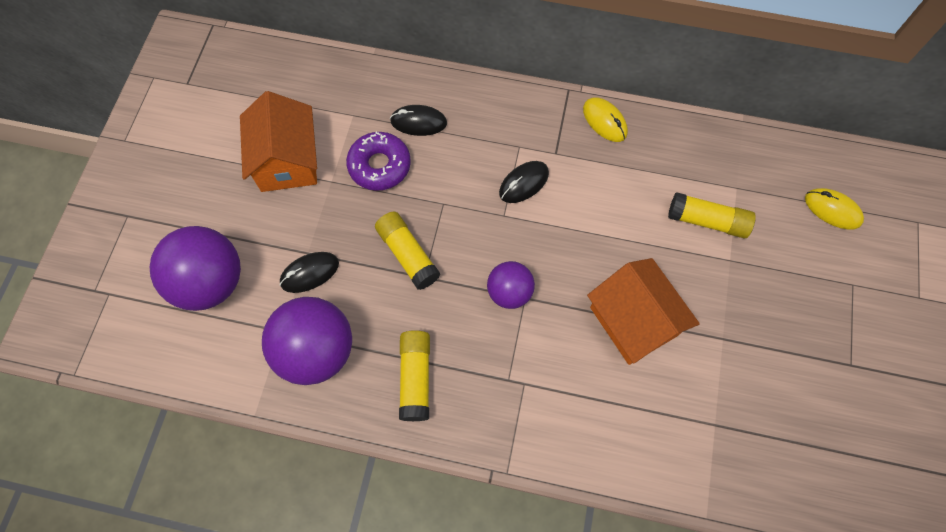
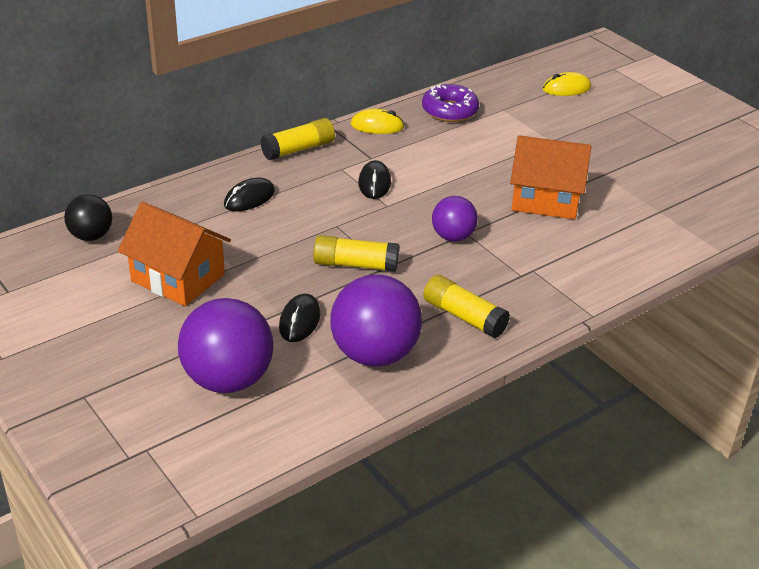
camera: 50 degrees left, 30 degrees down
(283, 73) = (91, 236): none -> black ball
(379, 166) = (257, 236): purple donut -> purple donut (449, 111)
(707, 221) = (511, 132): yellow glue stick -> yellow glue stick (298, 149)

